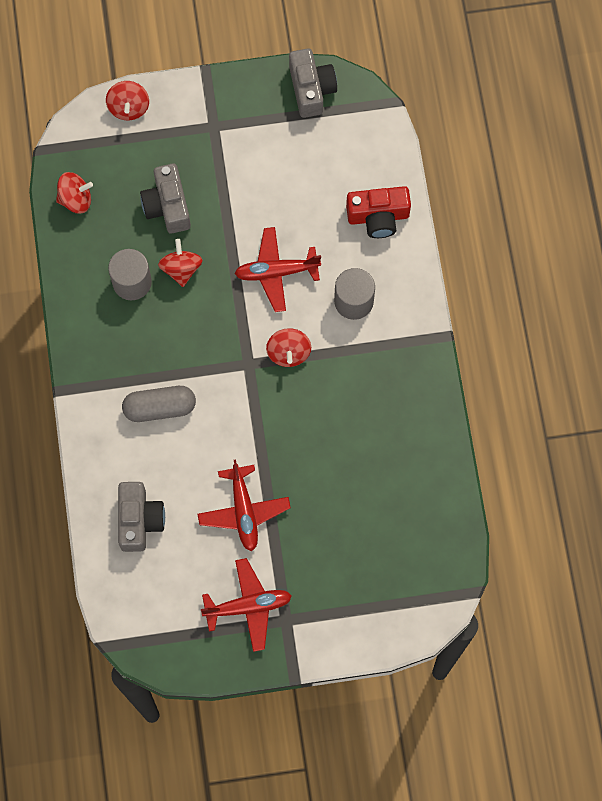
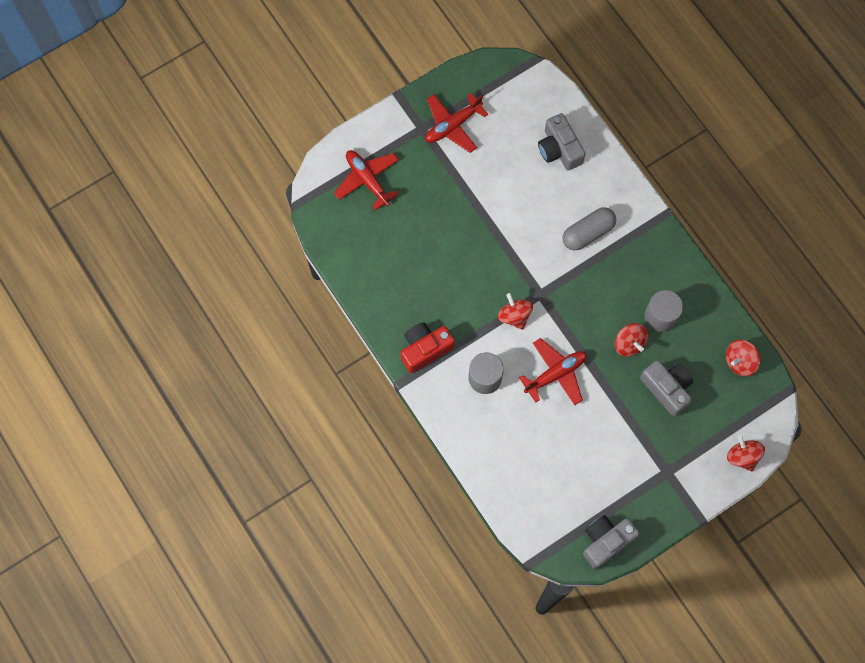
camera: 155 degrees right, 0 degrees up
(243, 511) = (489, 187): red plane -> red plane (367, 180)
(311, 89) = (606, 541): grey camera -> grey camera turned 90 degrees clockwise
(378, 217) = (498, 455): red camera -> red camera (425, 349)

